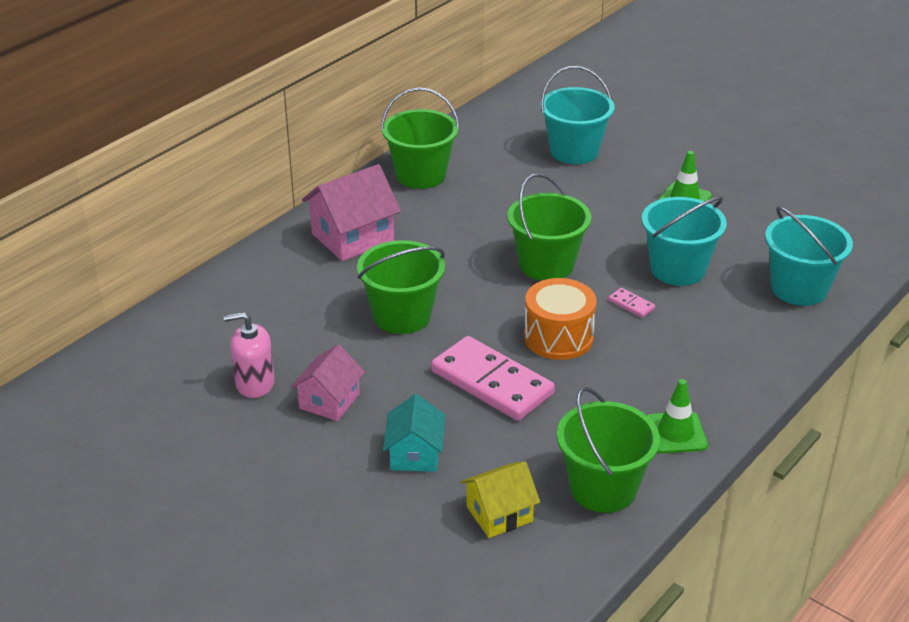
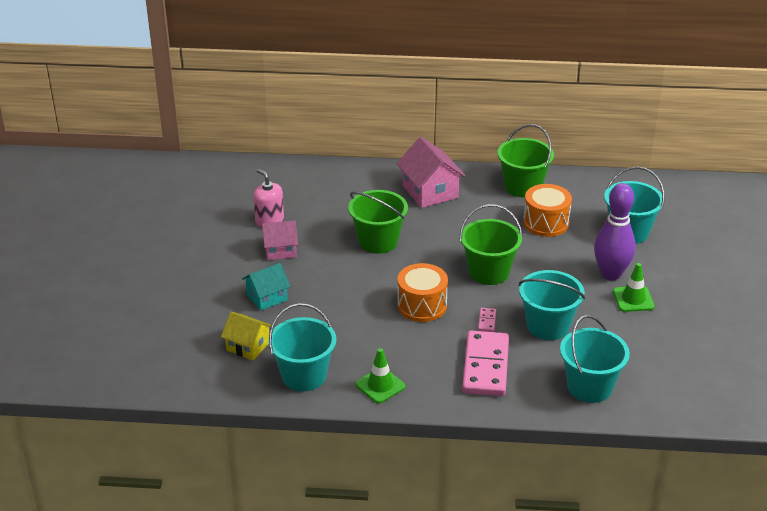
camera: 55 degrees right, 0 degrees up
(352, 237) = (430, 192): pink house -> pink house turned 45 degrees clockwise
(491, 383) = (353, 298): pink domino -> pink domino (485, 366)
(501, 190) = (546, 223): none -> orange drum
(603, 488) = (304, 375): green bucket -> turquoise bucket
(631, 193) = (611, 274): none -> purple bowling pin

